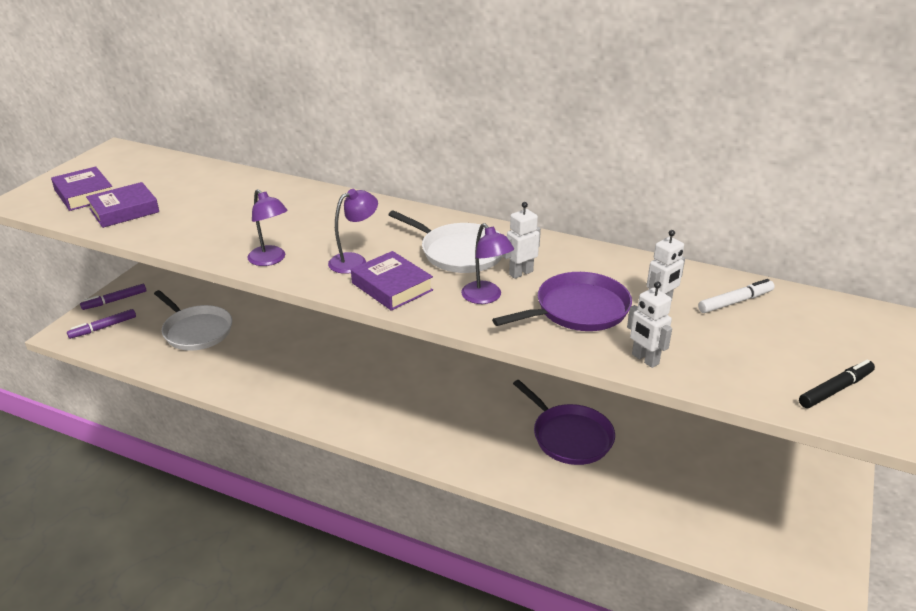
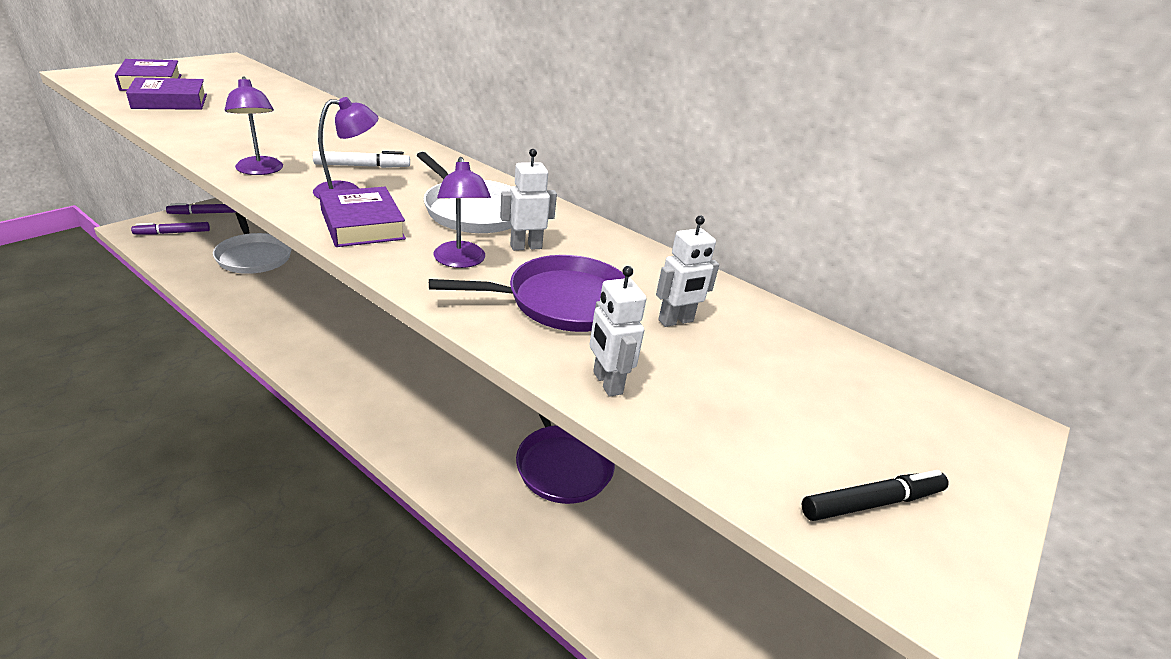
camera: 10 degrees right, 0 degrees up
(735, 302) = (780, 344): white marker -> white marker (362, 166)

